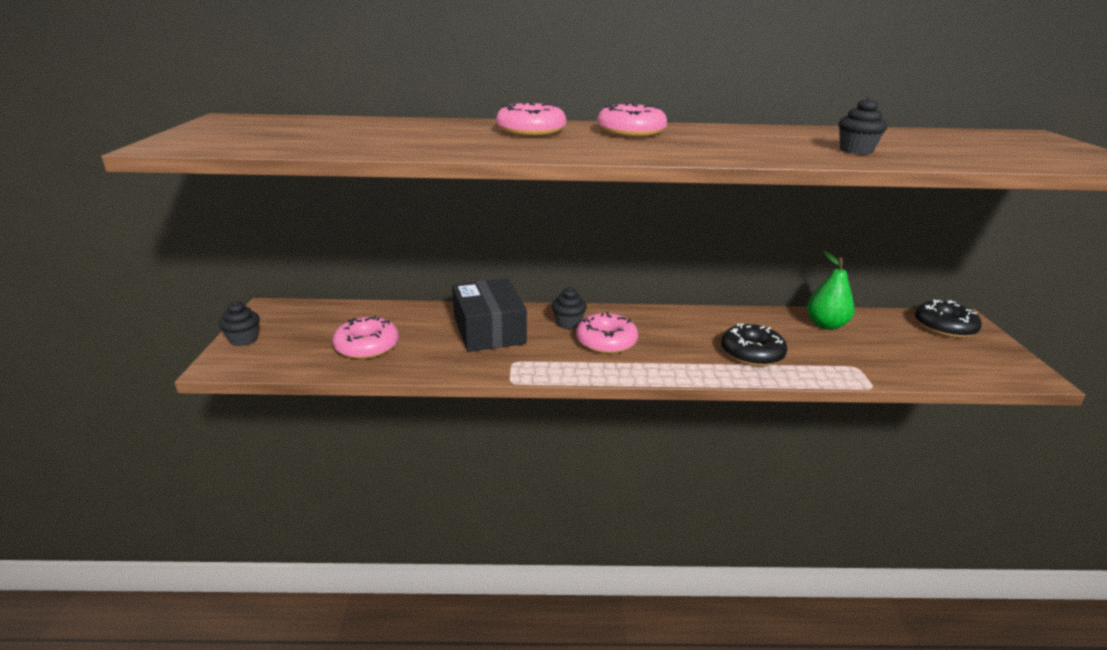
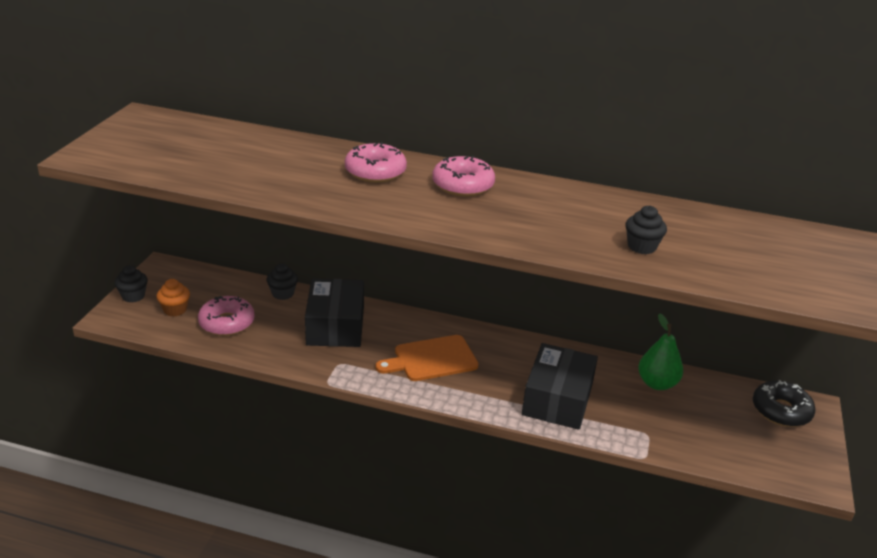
camera: 15 degrees right, 5 degrees up
(300, 344) = (175, 310): none -> orange cupcake
(568, 323) = (409, 332): black cupcake -> black cupcake (283, 293)
(606, 342) = (431, 359): pink donut -> orange cutting board
(751, 353) = (557, 399): black donut -> black box

